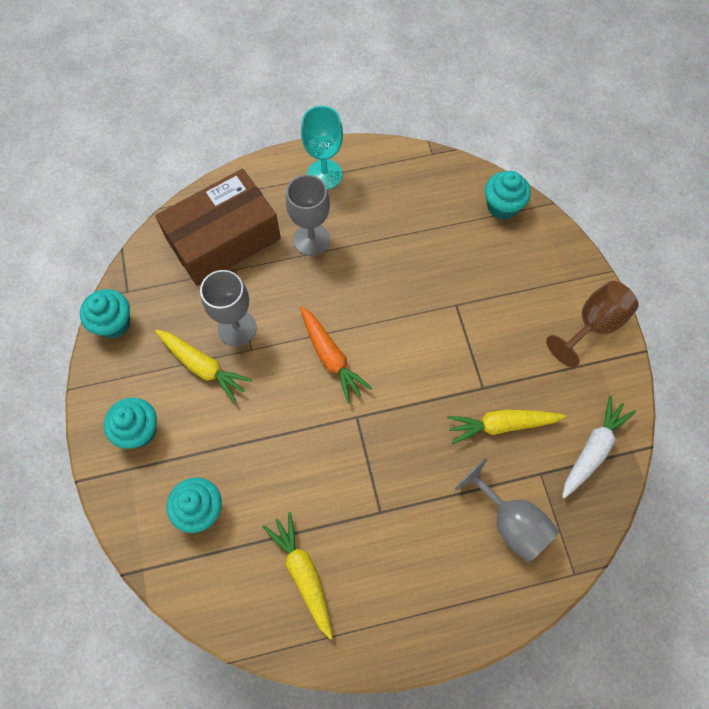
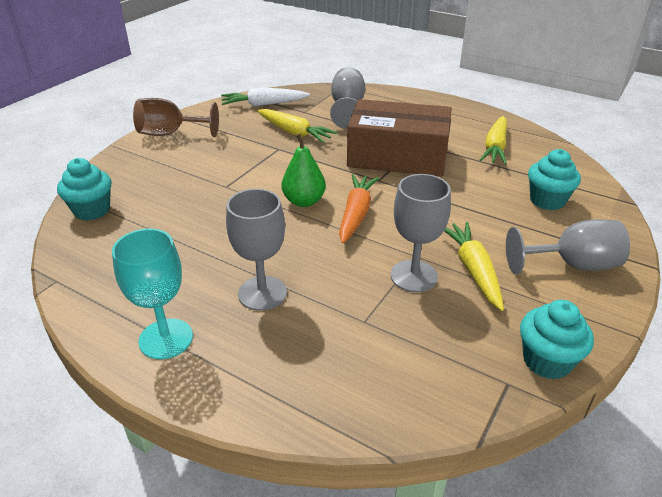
camera: 135 degrees left, 30 degrees down
(139, 431) = (572, 265): turquoise cupcake -> grey goblet
(223, 239) = (346, 356): brown box -> brown box (397, 156)
(382, 338) = (304, 201): none -> green pear

